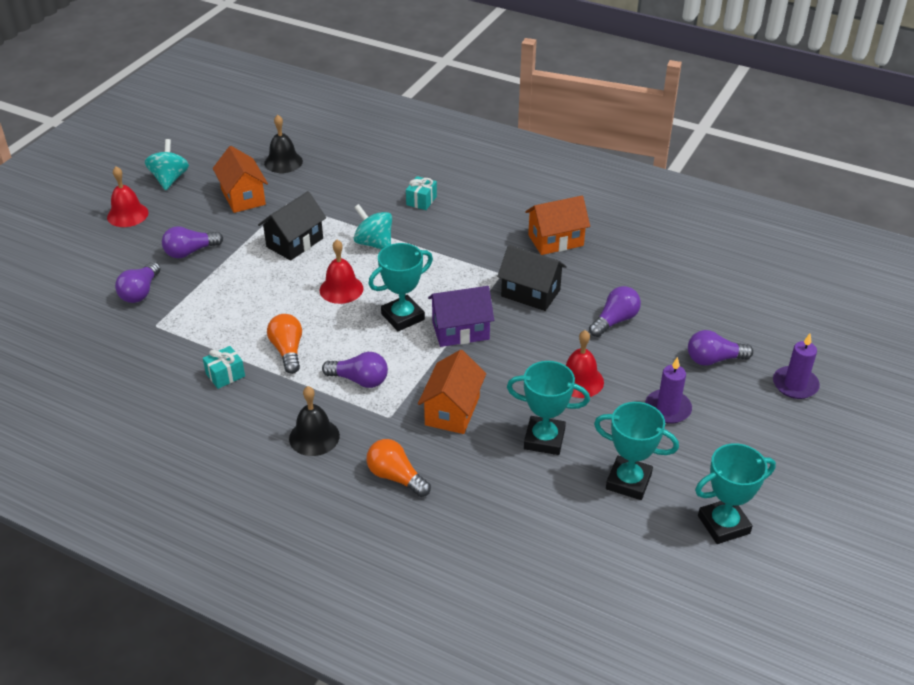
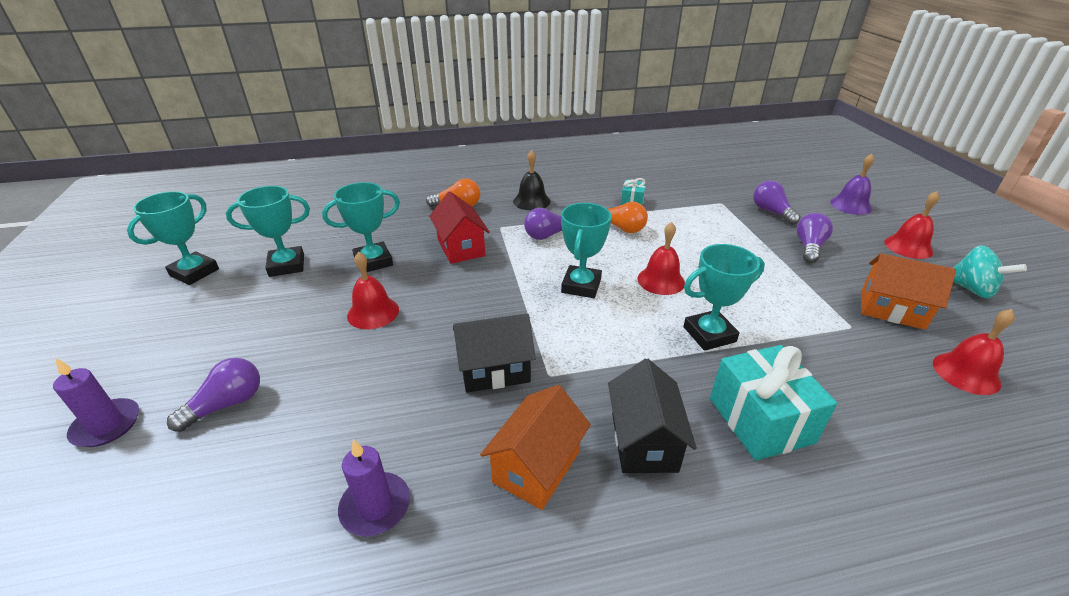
camera: 140 degrees right, 5 degrees down
(68, 261) = (850, 205): none -> purple bell
(283, 162) = (966, 373): black bell -> red bell
(294, 242) = (765, 295): black house -> black house (644, 441)
(374, 243) = (709, 334): turquoise spinning top -> turquoise trophy
(421, 200) = (760, 420): turquoise gift -> turquoise gift, size x1.96
(452, 411) = (461, 248): orange house -> red house
(460, 330) = (520, 300): purple house -> none
(615, 321) = (374, 389): purple light bulb -> none
(667, 409) = (270, 329): purple candle -> purple candle (375, 506)

